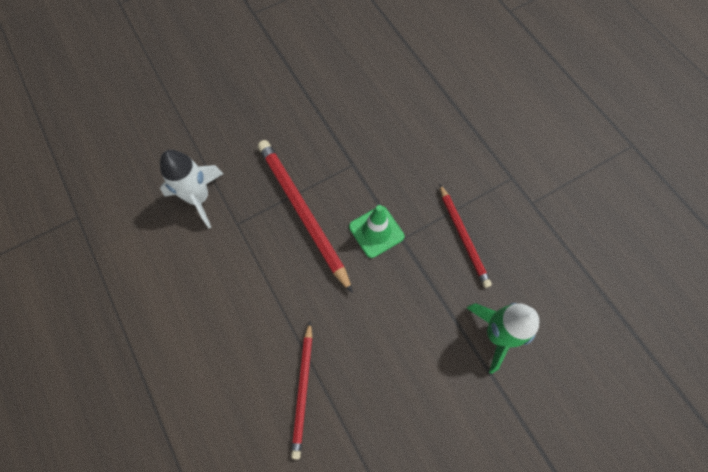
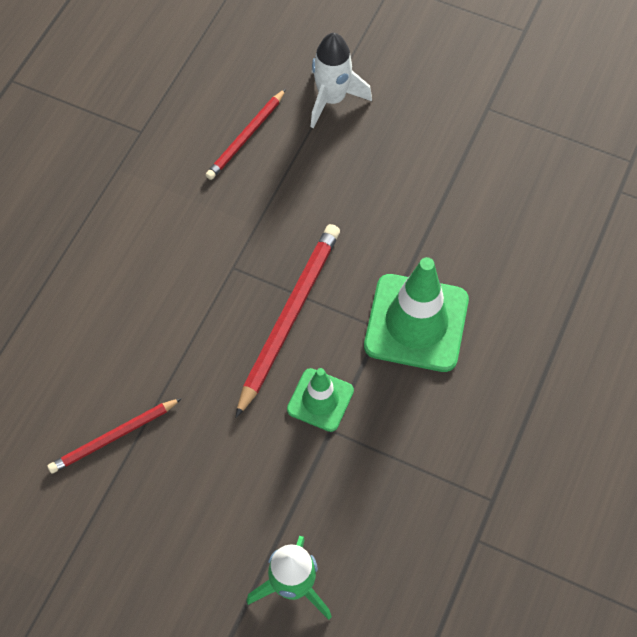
camera: 55 degrees right, 5 degrees down
(199, 198) = (234, 216): white rocket -> white rocket (332, 99)
(365, 142) = (416, 323): none -> green traffic cone
(463, 237) = (379, 490): red pencil -> red pencil (246, 137)

